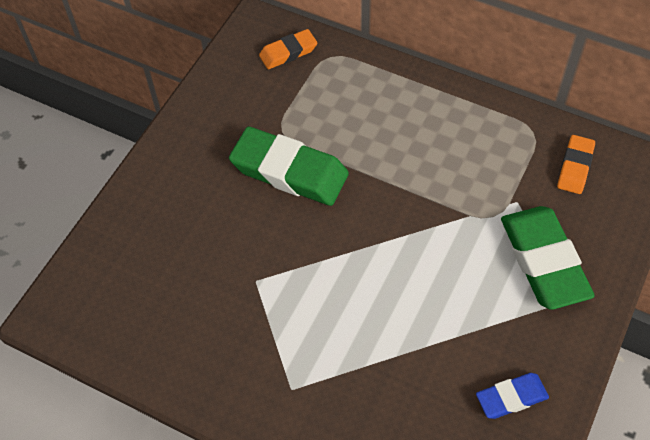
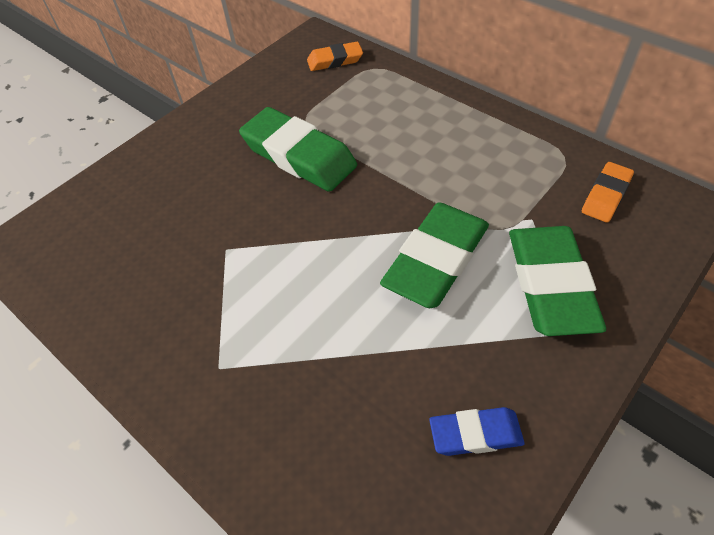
camera: 15 degrees right, 5 degrees down
(445, 256) = (436, 260): none -> green eraser

